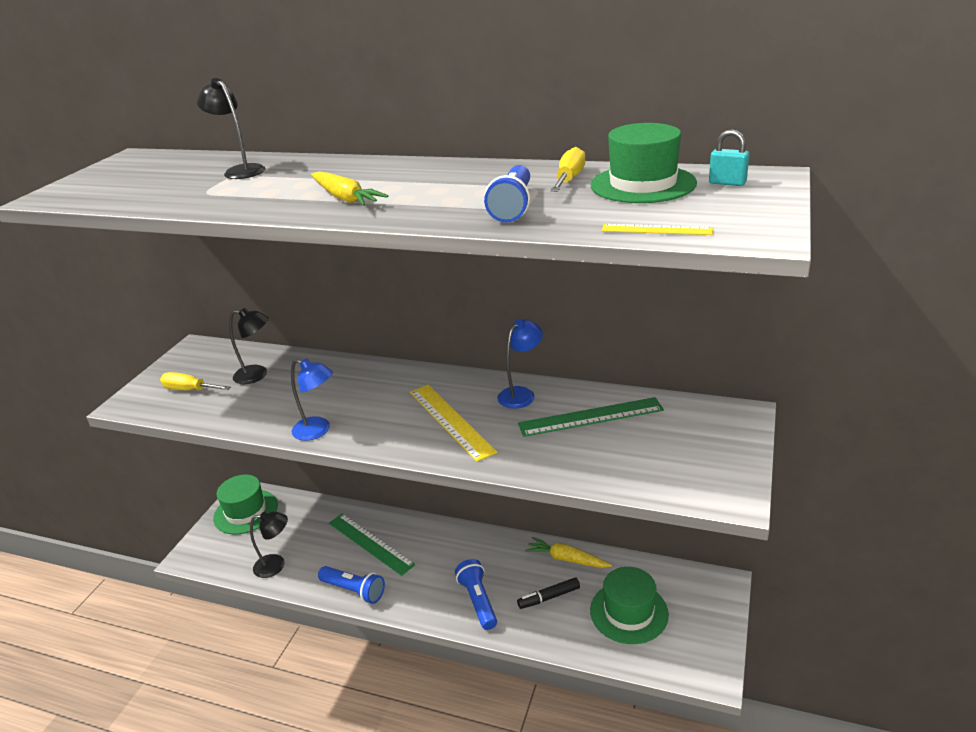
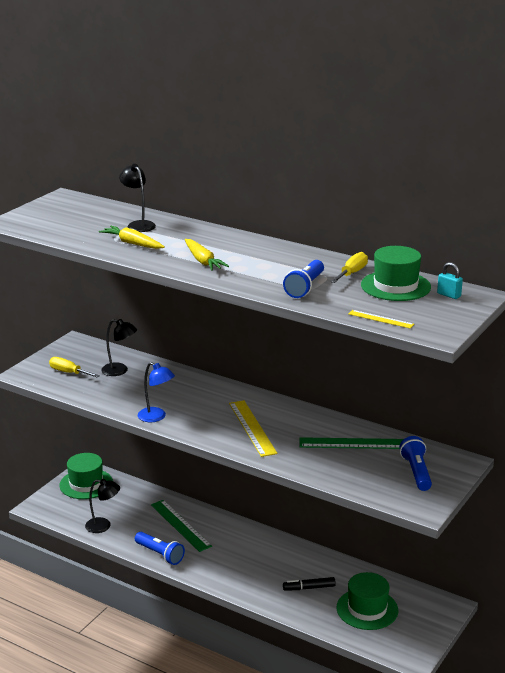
camera: 10 degrees right, 5 degrees down
(478, 601) = (253, 579): blue flashlight -> blue flashlight (416, 472)
(521, 394) = (310, 419): blue lamp -> none
(567, 559) = (333, 566): yellow carrot -> yellow carrot (132, 243)

